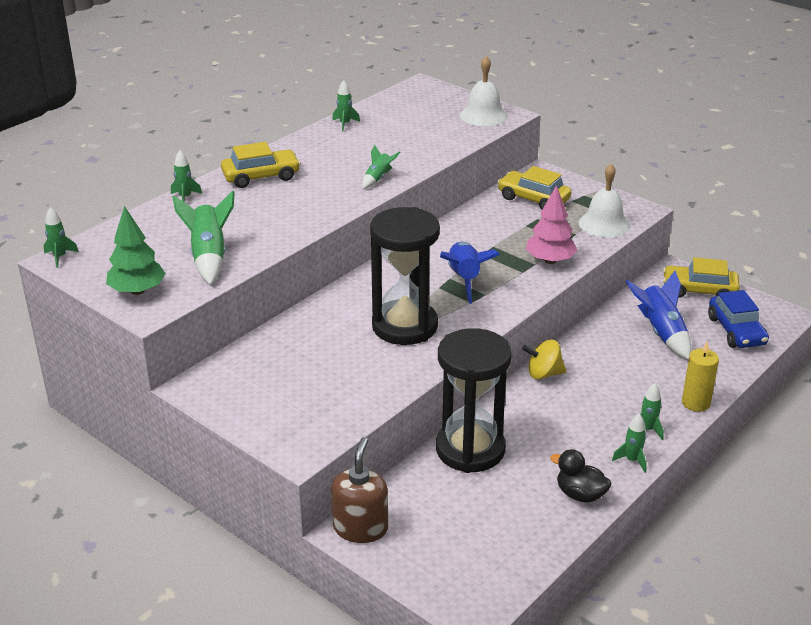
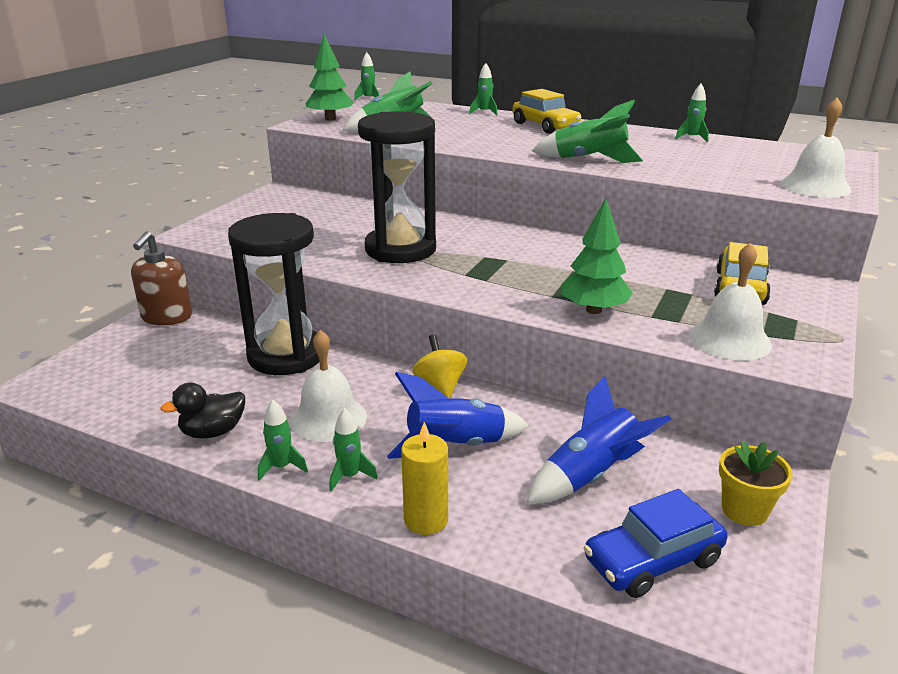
camera: 75 degrees right, 5 degrees down
(360, 528) = (166, 317): brown soap dispenser -> brown soap dispenser turned 105 degrees clockwise
(378, 178) = (589, 159): green rocket -> green rocket, size x1.80
(464, 279) = (510, 267): blue rocket -> blue rocket (455, 446)
(550, 260) = (593, 310): pink tree -> green tree
(574, 433) = (328, 418): none -> white bell
(580, 494) = (213, 432): black duck -> black duck turned 135 degrees counterclockwise
(699, 291) = (744, 510): yellow car -> yellow flower pot

